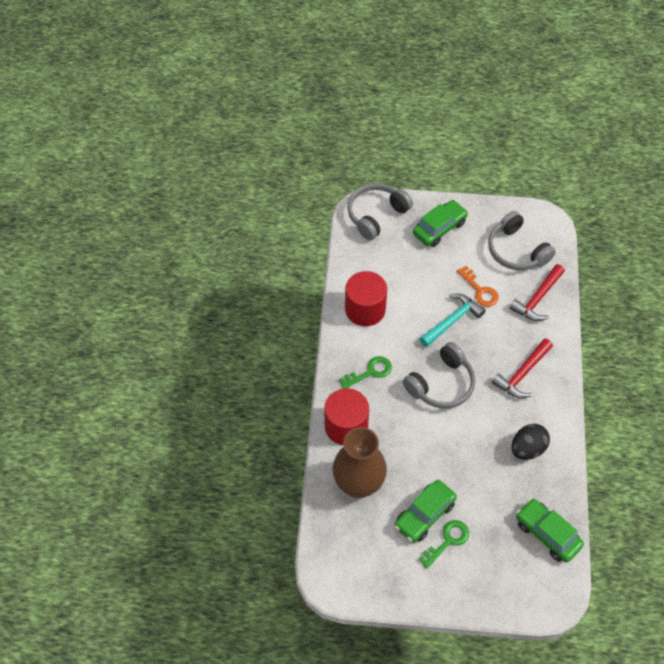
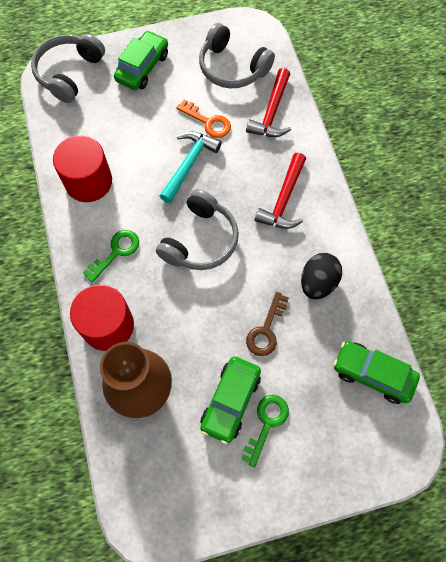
camera: 20 degrees left, 10 degrees up
(472, 471) = (266, 330): none -> brown key

